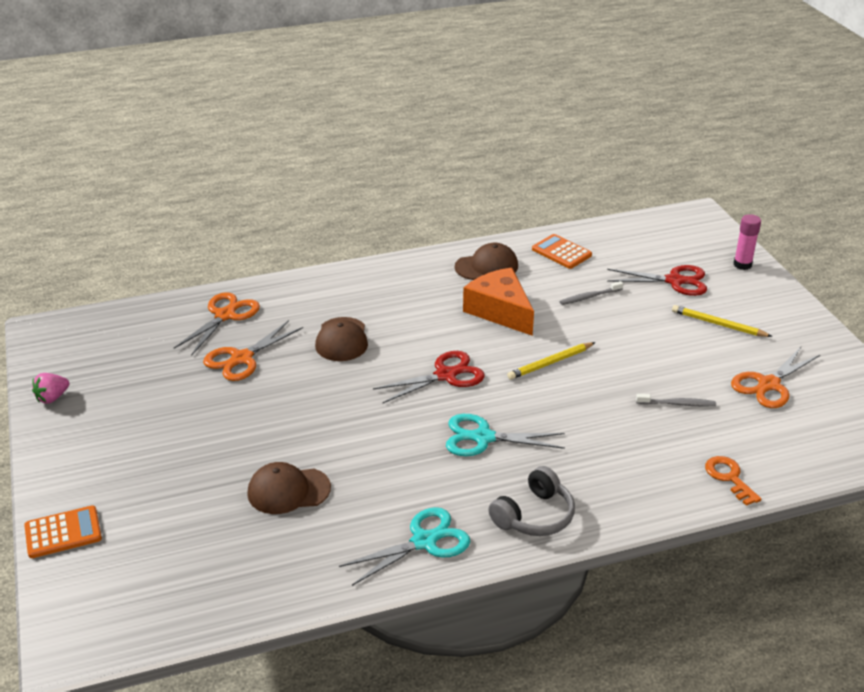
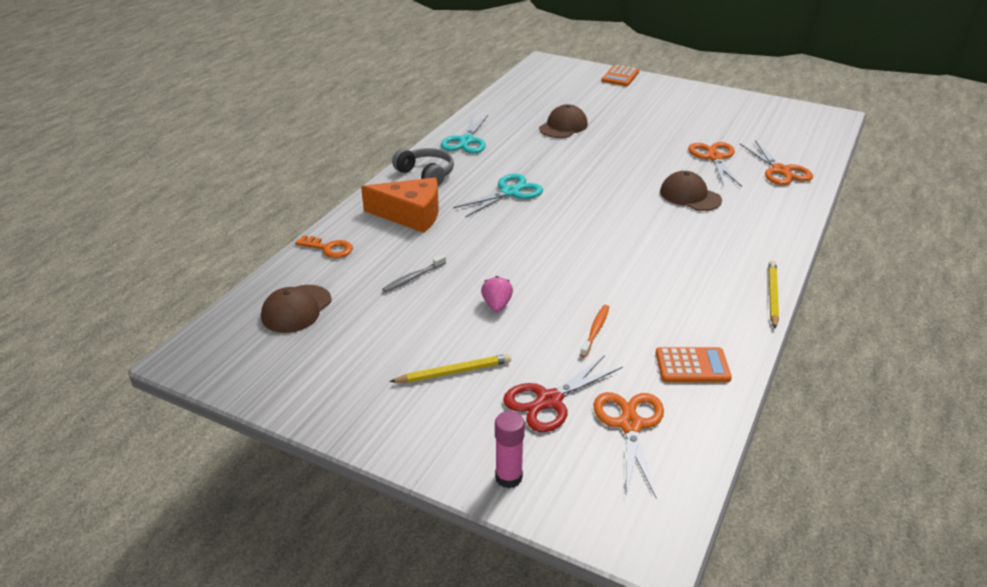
camera: 135 degrees right, 0 degrees up
(52, 398) = (746, 101): pink strawberry -> pink strawberry (497, 305)
(446, 375) = (590, 211): red scissors -> none
(486, 266) = (718, 307): brown cap -> brown cap (296, 309)
(500, 311) = (637, 274): orange cheese -> orange cheese (410, 215)
(534, 516) = (426, 174): grey headphones -> grey headphones turned 135 degrees clockwise
(550, 363) = (540, 256): yellow pencil -> yellow pencil (772, 295)
(590, 297) = (595, 331): grey toothbrush -> orange toothbrush
(768, 385) = (355, 334): orange scissors -> orange scissors (630, 425)

